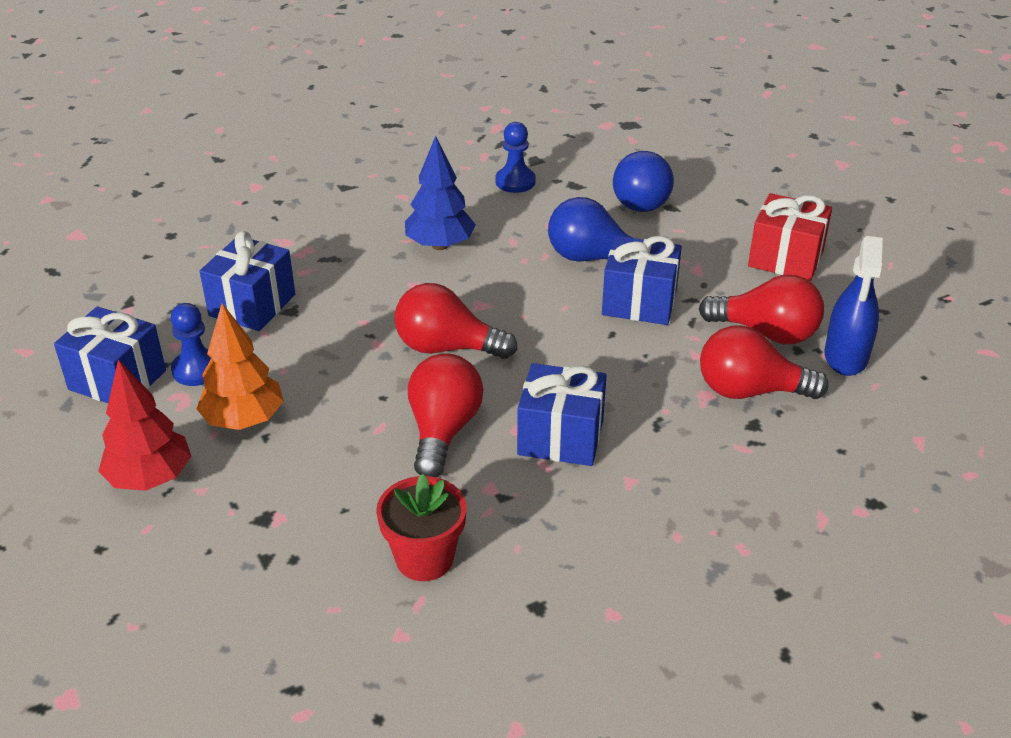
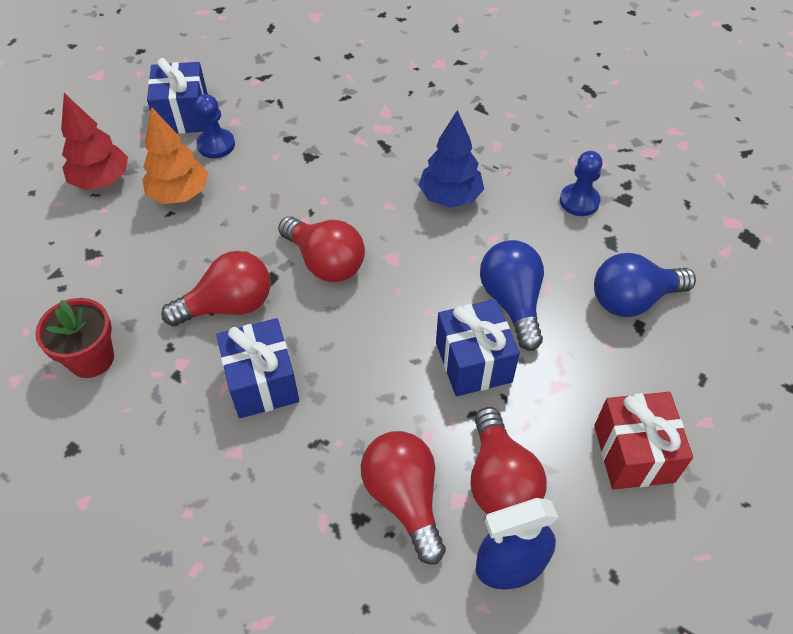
camera: 60 degrees right, 15 degrees up
(252, 305) = (301, 134): blue gift -> none
(447, 347) = (325, 262): red light bulb -> red light bulb turned 150 degrees clockwise

